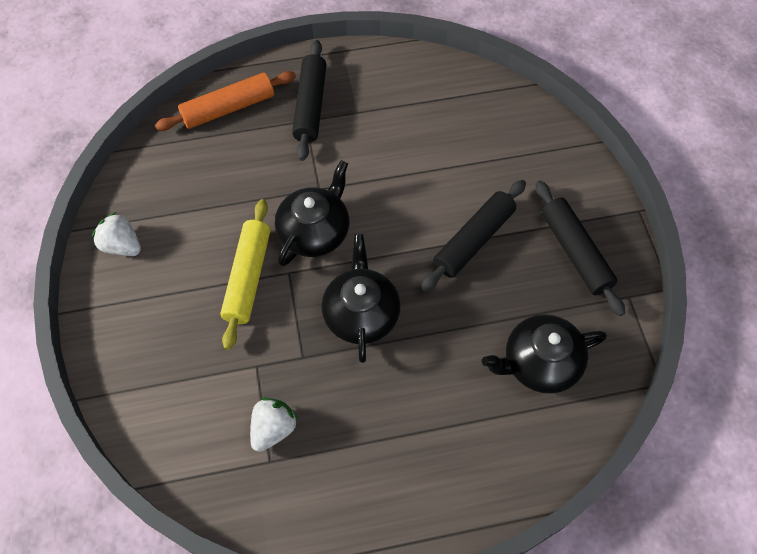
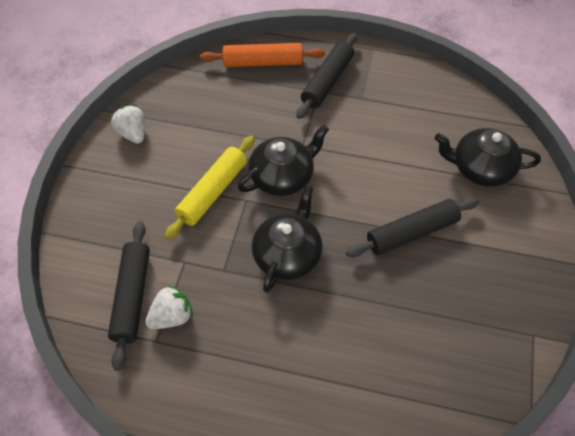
camera: 25 degrees right, 5 degrees down
(539, 363) = (422, 358): black teapot -> black teapot (480, 168)
(575, 252) = (499, 277): black rolling pin -> black rolling pin (132, 297)

